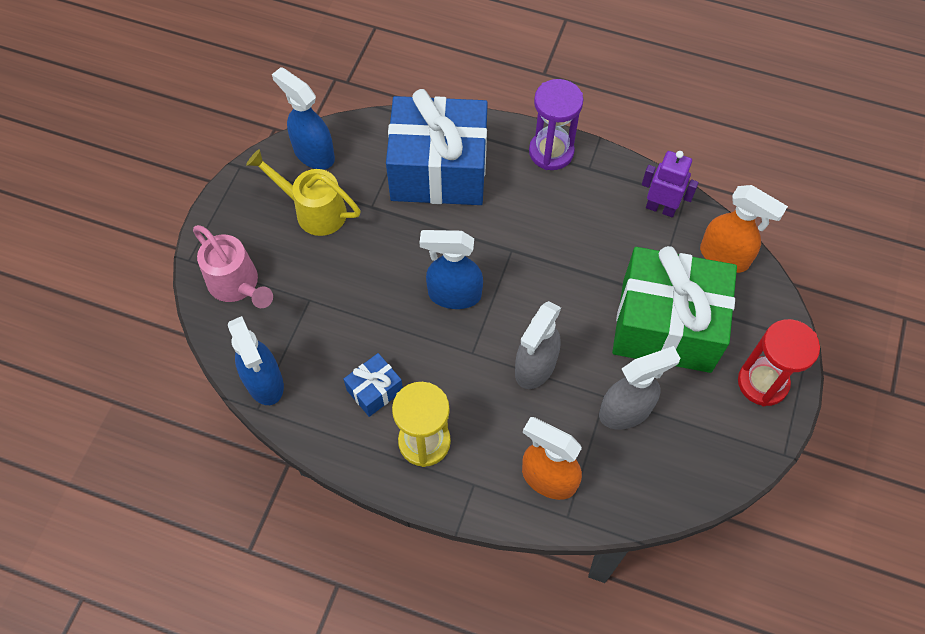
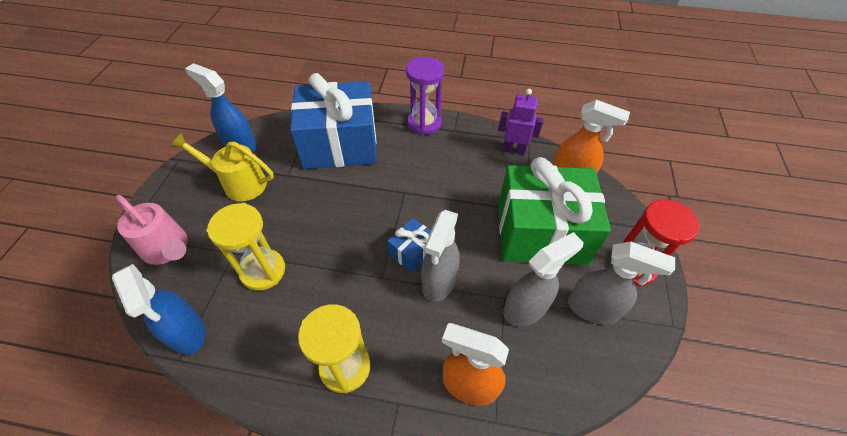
camera: 10 degrees left, 10 degrees down
(342, 326) = (263, 271): none -> yellow hourglass
(374, 390) = (294, 324): blue gift -> blue gift (412, 251)
(454, 294) = (360, 232): blue spray bottle -> none
(701, 423) = (593, 309): none -> grey spray bottle

